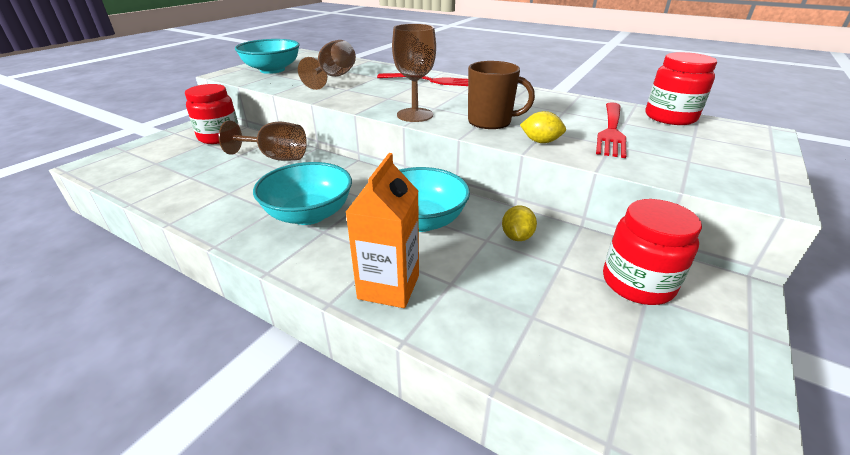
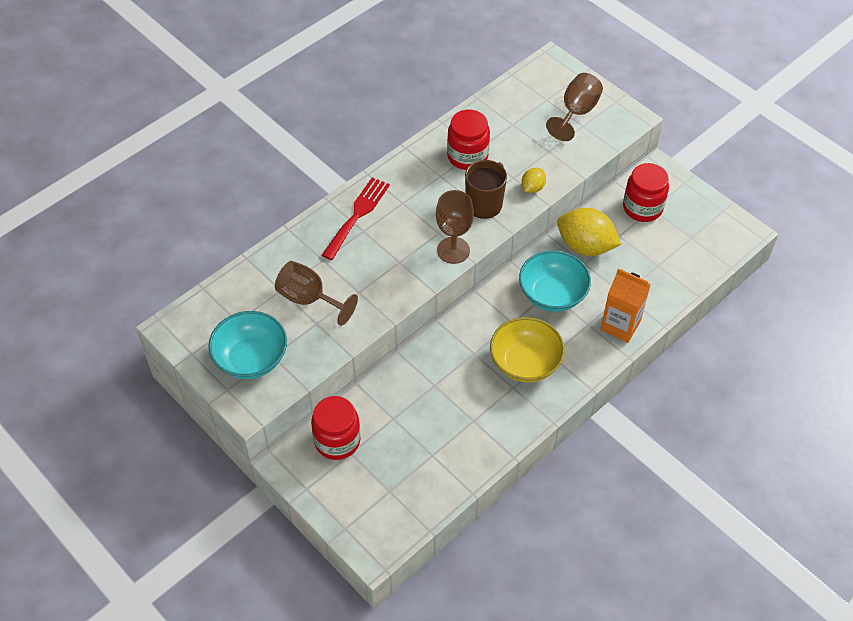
camera: 75 degrees left, 20 degrees up
(275, 157) = (410, 386): brown goblet -> brown goblet (576, 112)
(309, 214) = (525, 363): turquoise bowl -> yellow bowl
(517, 237) = (585, 246): yellow lemon -> yellow lemon, size x2.01
(611, 131) = (525, 140): red fork -> none
(670, 117) = (510, 93): red jar -> red jar (467, 156)

